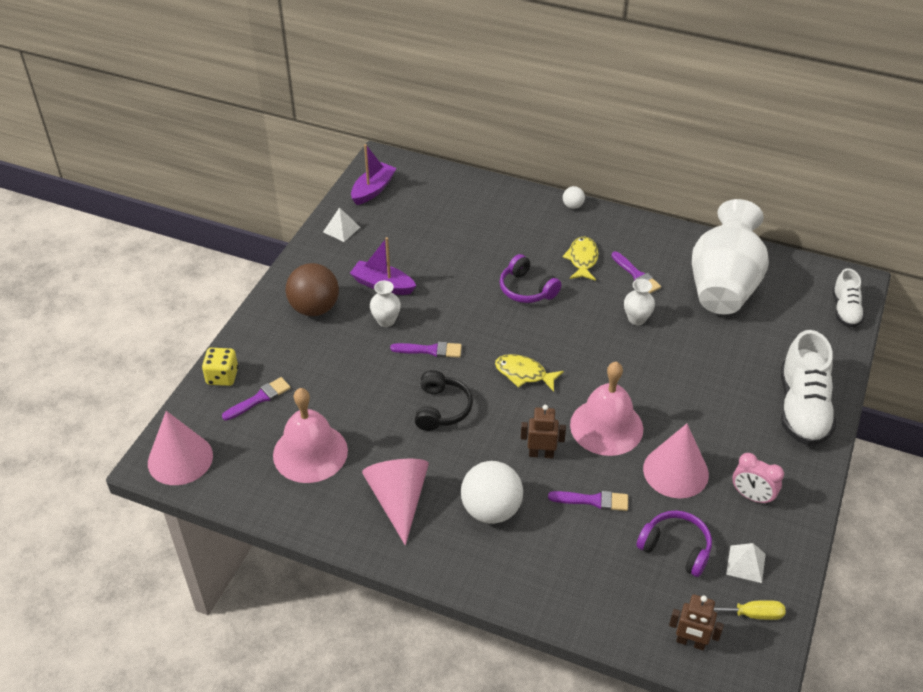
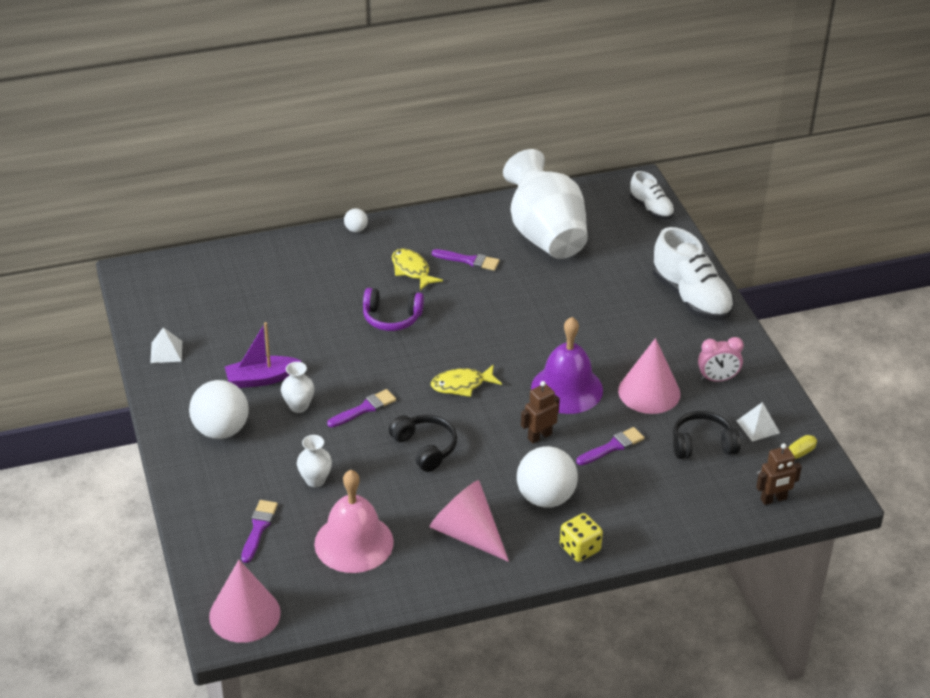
camera: 40 degrees left, 5 degrees down
(222, 376) = (202, 530): yellow dice -> yellow dice (580, 549)
(314, 308) = (221, 430): brown ball -> white ball
(373, 190) = (156, 302): purple boat -> none
(606, 426) = (567, 388): pink bell -> purple bell
(636, 319) = (505, 295): white vase -> white vase (315, 480)
(675, 548) = (702, 444): purple headphones -> black headphones

